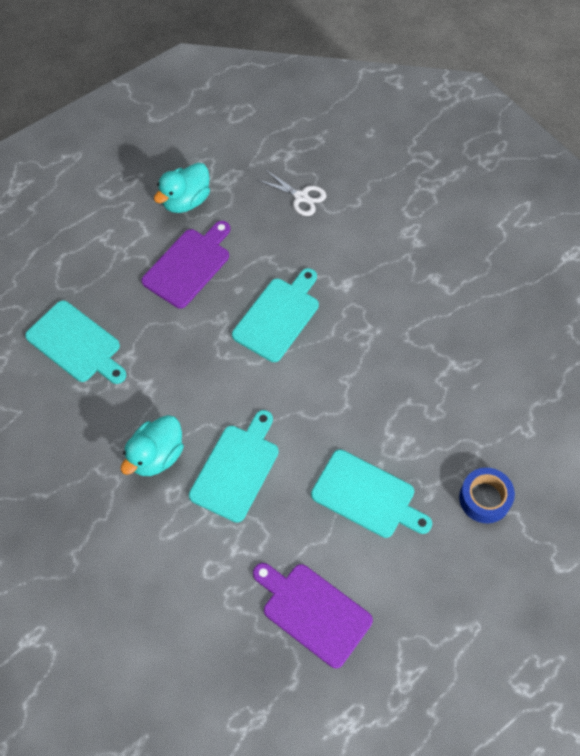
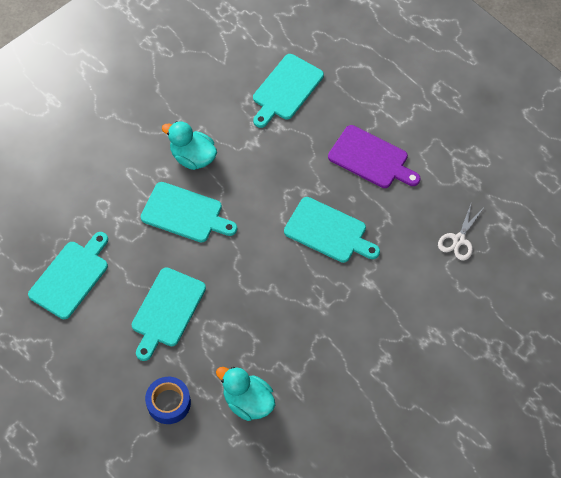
camera: 85 degrees right, 0 degrees up
(185, 201) = (438, 148): turquoise duck -> turquoise duck (248, 401)
(313, 612) = (71, 277): purple cutting board -> turquoise cutting board

